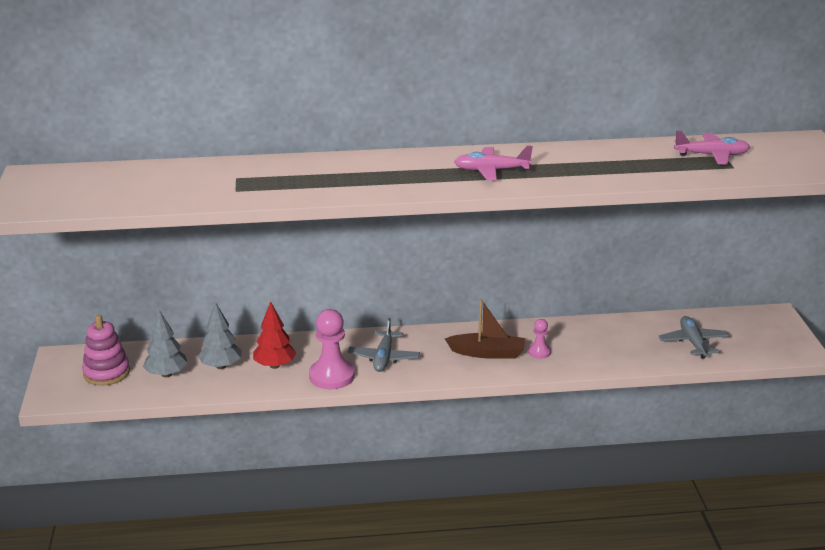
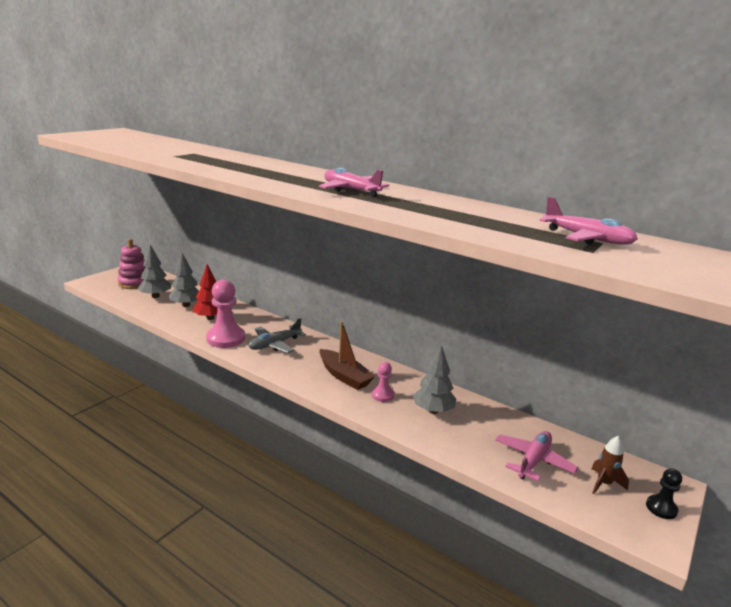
camera: 40 degrees right, 5 degrees down
(589, 344) = (433, 410): none -> grey tree
(693, 343) = (533, 461): grey plane -> pink plane
(745, 334) = (604, 484): none -> brown rocket
(787, 332) = (661, 508): none -> black pawn

